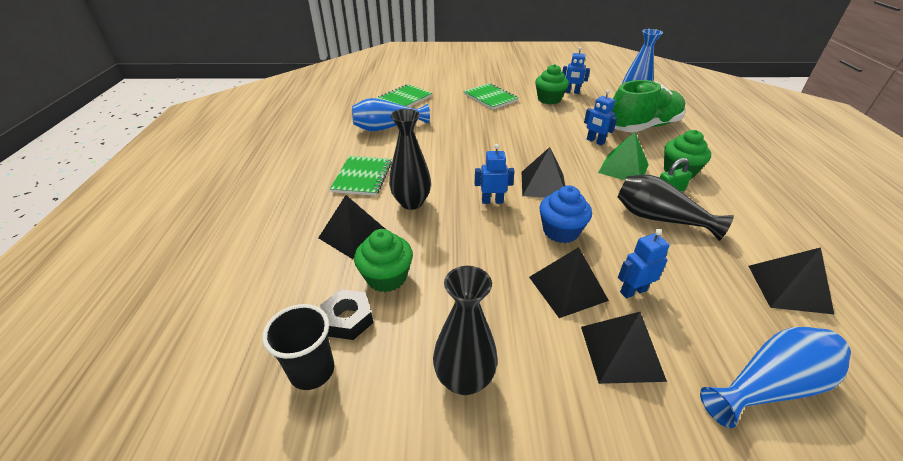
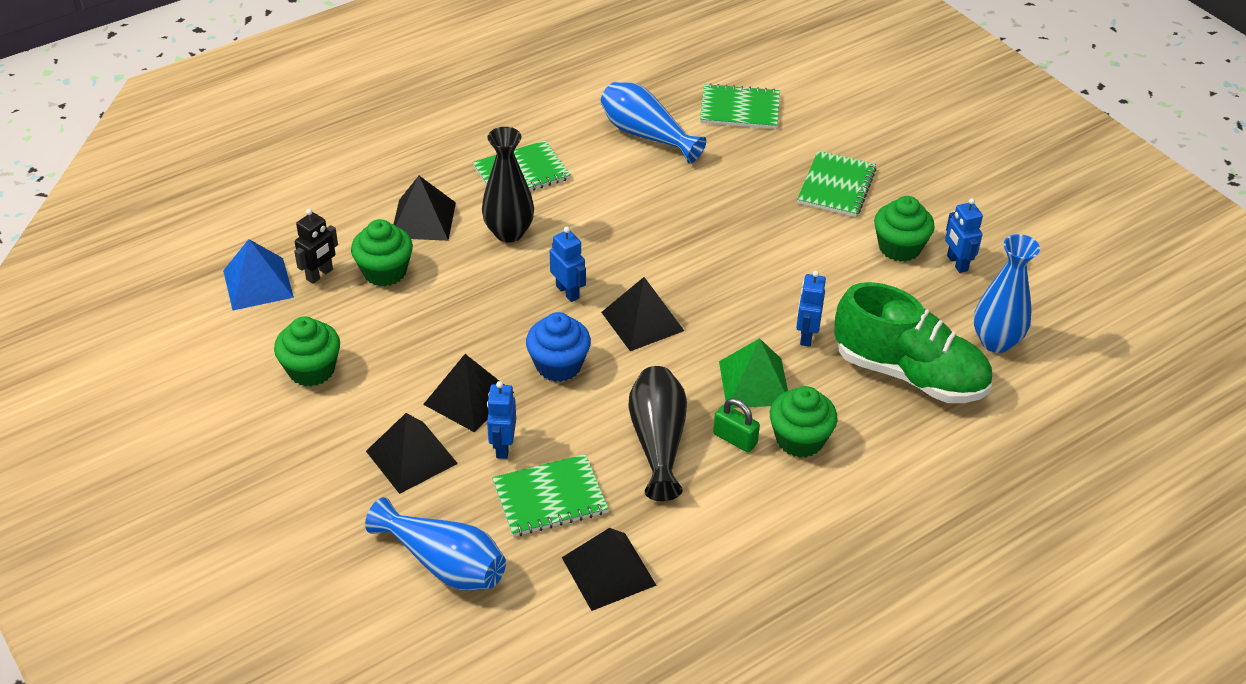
camera: 55 degrees right, 5 degrees up
(312, 371) = (258, 283): black cup -> blue pyramid
(348, 319) = (320, 274): black nut -> black robot
(464, 379) = (311, 370): black vase -> green cupcake
(633, 291) = (503, 447): blue robot -> blue robot turned 120 degrees counterclockwise
(700, 288) = (550, 497): none -> green notebook

